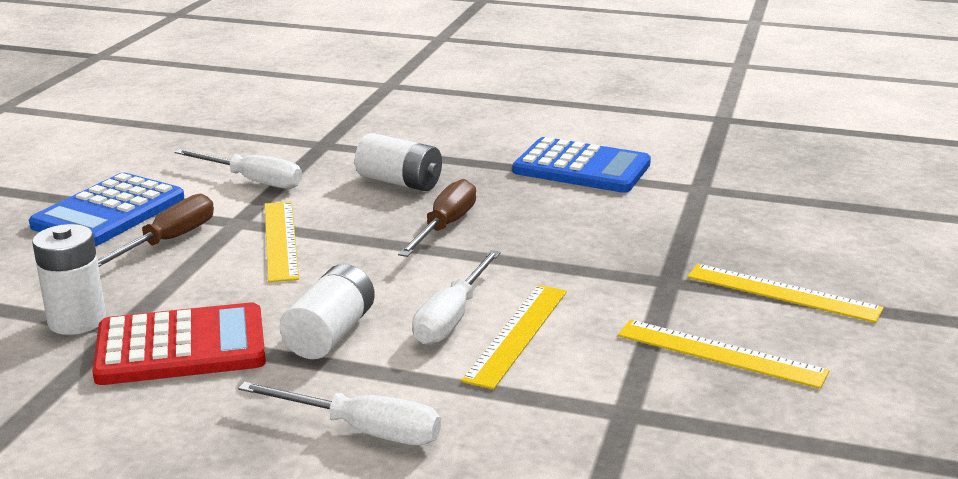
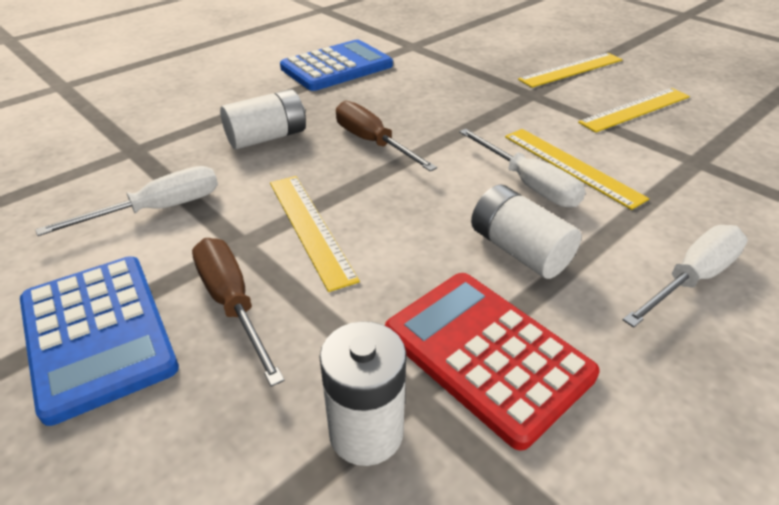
camera: 60 degrees left, 15 degrees up
(181, 347) = (486, 353): red calculator -> red calculator turned 60 degrees counterclockwise
(281, 240) = (310, 228): yellow ruler -> yellow ruler turned 45 degrees clockwise

